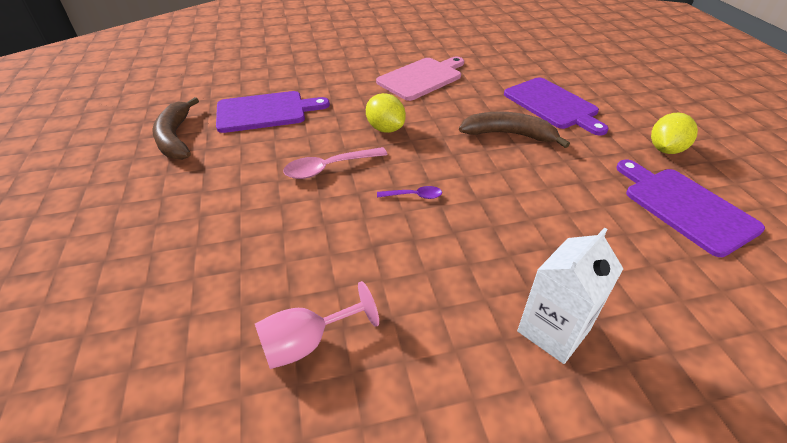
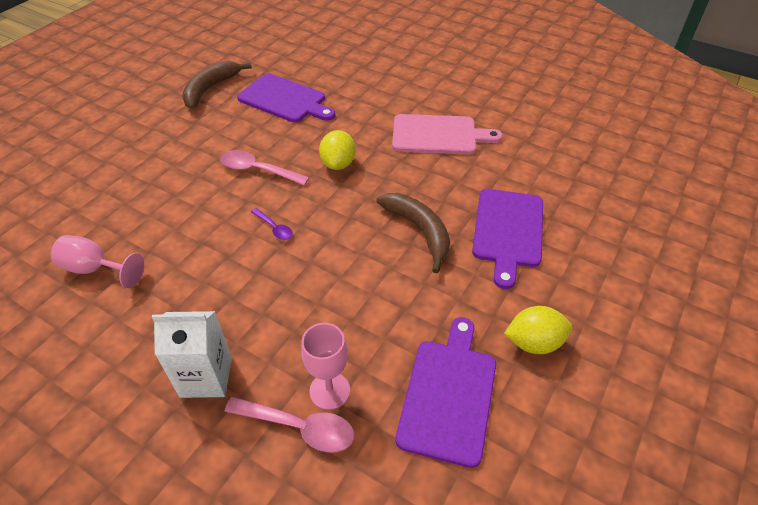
camera: 45 degrees right, 5 degrees up
(634, 262) = (329, 391): none -> pink goblet
(662, 300) = (299, 427): none -> pink spoon

